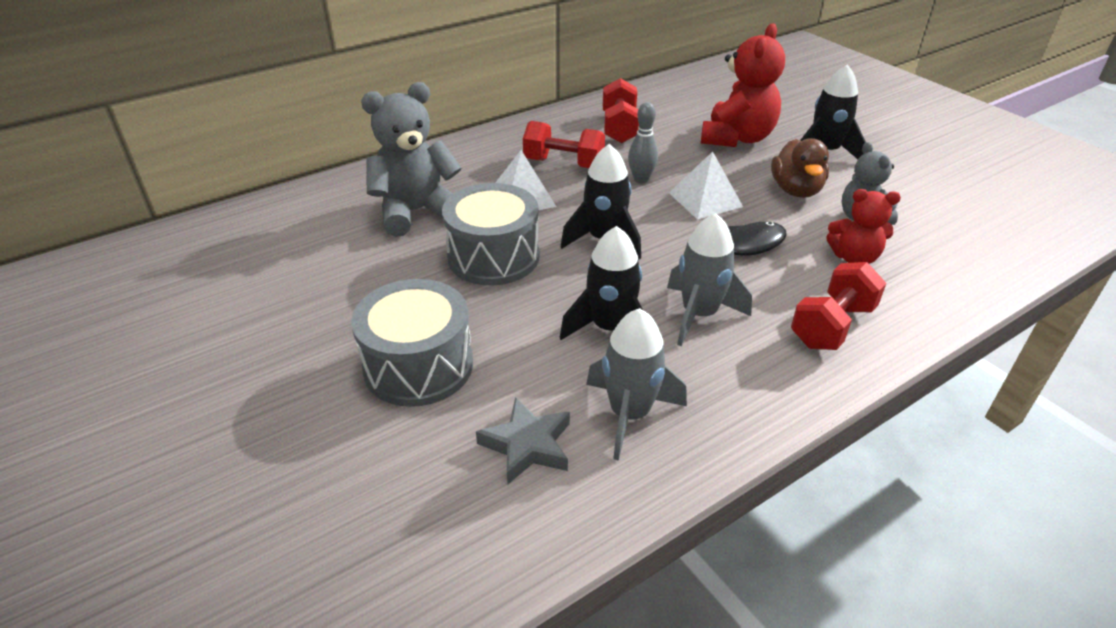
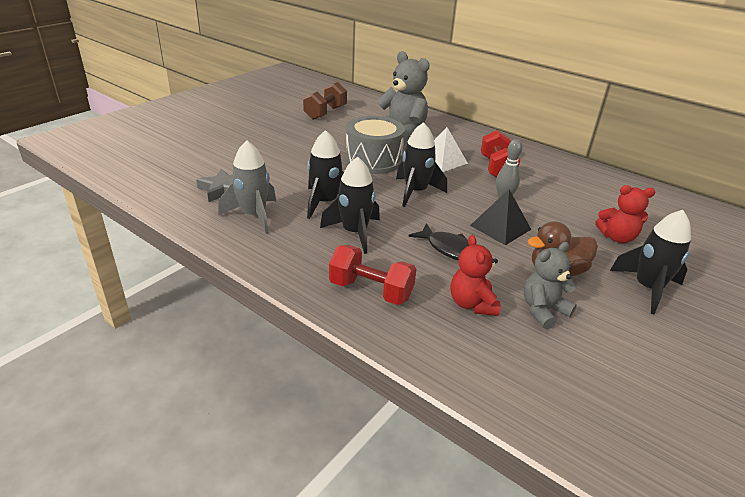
camera: 70 degrees right, 5 degrees down
(277, 274) = (325, 113): none -> brown dumbbell
(418, 366) = (272, 155): grey drum -> none
(619, 128) = (571, 184): red dumbbell -> none
(699, 315) = (354, 233): grey rocket -> black rocket
(705, 199) = (500, 227): white pyramid -> black pyramid
(737, 138) = (617, 237): red teddy bear -> red teddy bear, size x0.61

